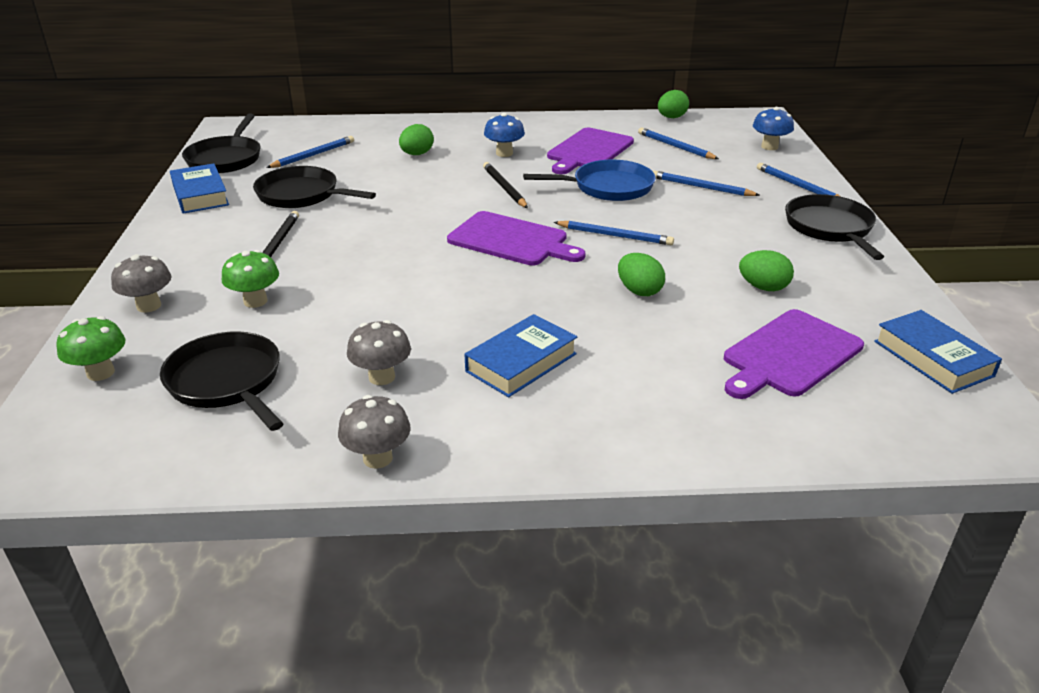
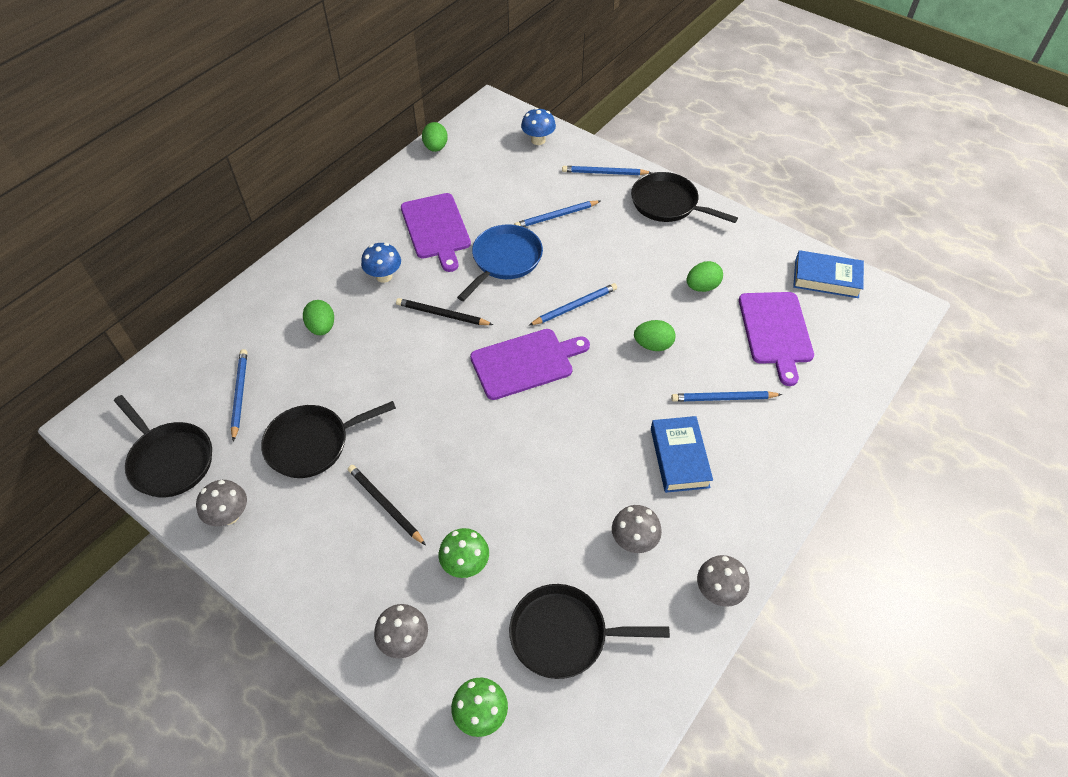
camera: 50 degrees left, 20 degrees up
(200, 195) = (229, 515): blue book -> grey mushroom
(675, 146) = (484, 182): blue pencil -> blue pencil (723, 398)

